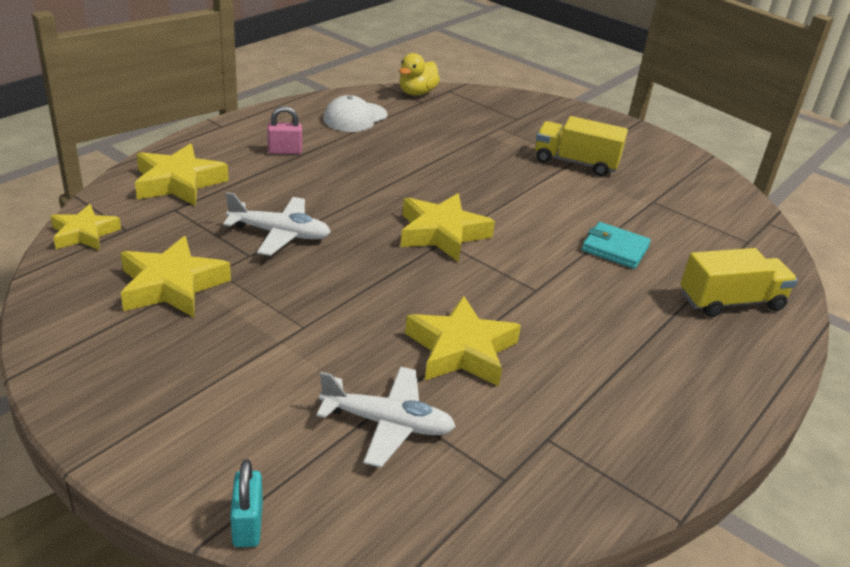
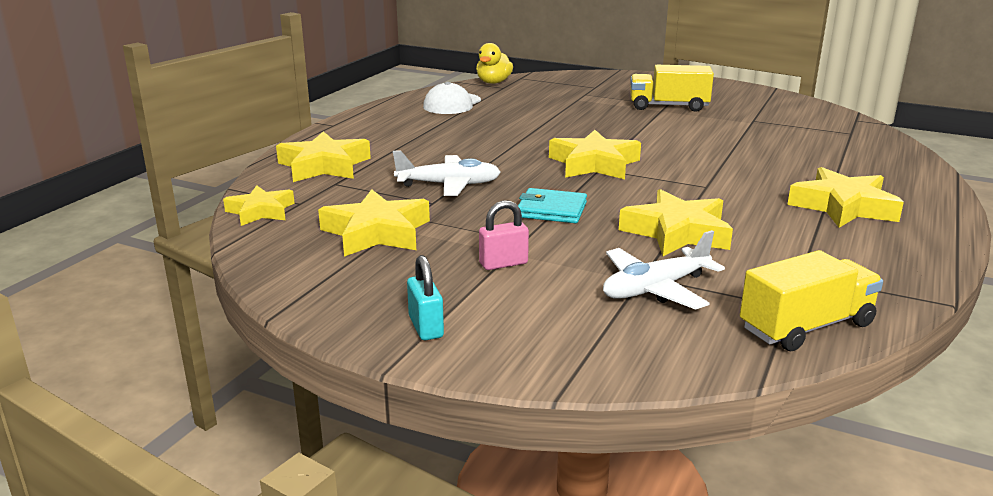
camera: 10 degrees left, 10 degrees down
(248, 524) = (589, 376): turquoise padlock -> turquoise padlock (426, 327)
(285, 151) = (407, 133): pink padlock -> pink padlock (503, 264)
(387, 423) = (655, 289): white plane -> white plane turned 150 degrees clockwise
(615, 248) = (749, 152): turquoise wallet -> turquoise wallet (551, 210)
(660, 351) = (843, 207): none -> yellow star
(731, 302) = (871, 169): yellow truck -> yellow truck (806, 327)

